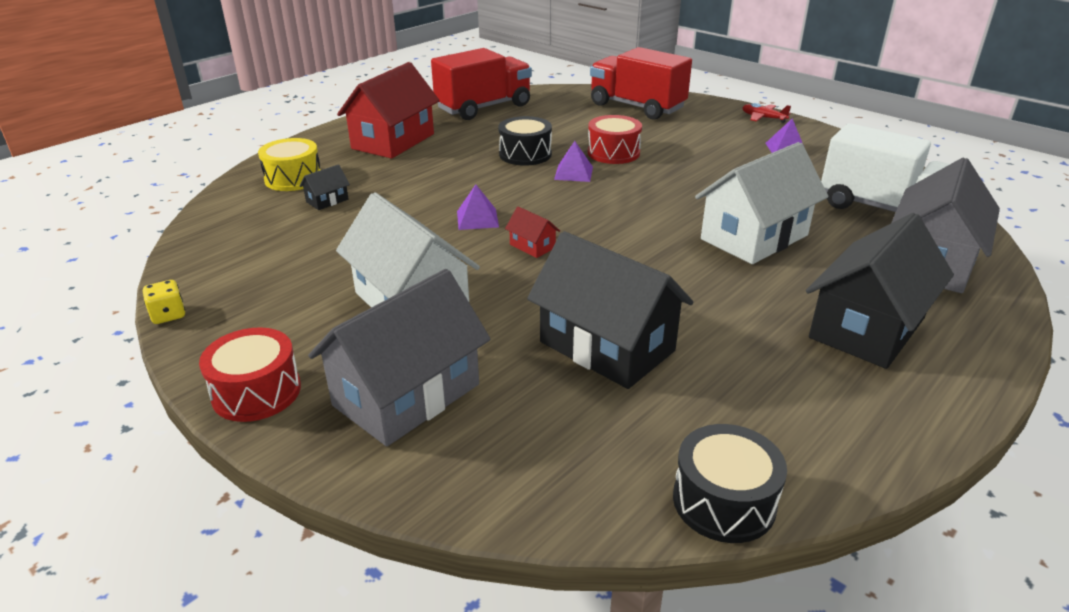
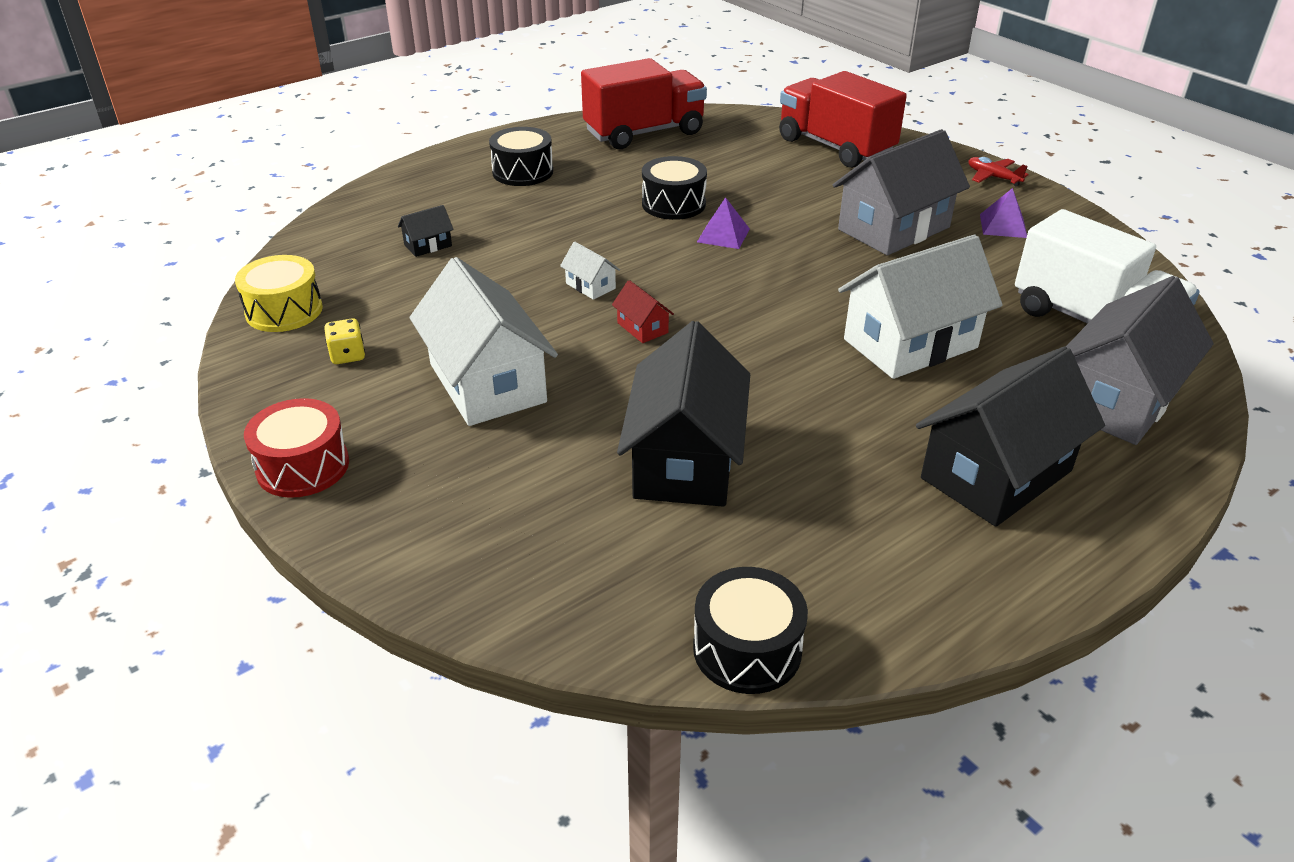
camera: 10 degrees right, 5 degrees up
(168, 315) = (232, 368): yellow dice -> yellow dice (347, 355)
(293, 178) = (397, 212): yellow drum -> yellow drum (284, 311)
(393, 141) = (522, 172): red house -> black drum
(407, 395) = (453, 489): grey house -> grey house (894, 228)
(477, 219) = (590, 286): purple pyramid -> white house
(606, 346) = (684, 460): black house -> black house turned 45 degrees clockwise
(613, 153) = (781, 211): red drum -> none

